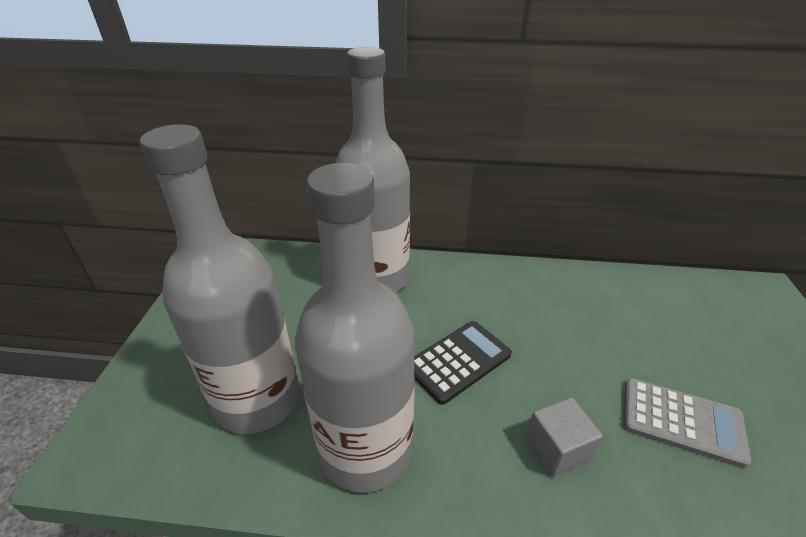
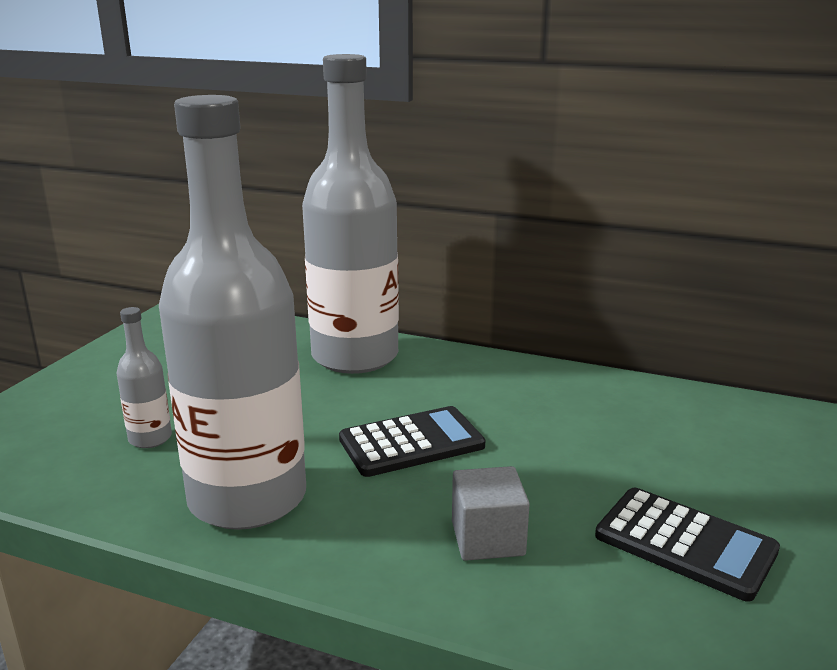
camera: 15 degrees right, 15 degrees down
(257, 399) = (150, 438): grey bottle -> grey bottle, size x0.40
(682, 421) = (685, 543): grey calculator -> black calculator

